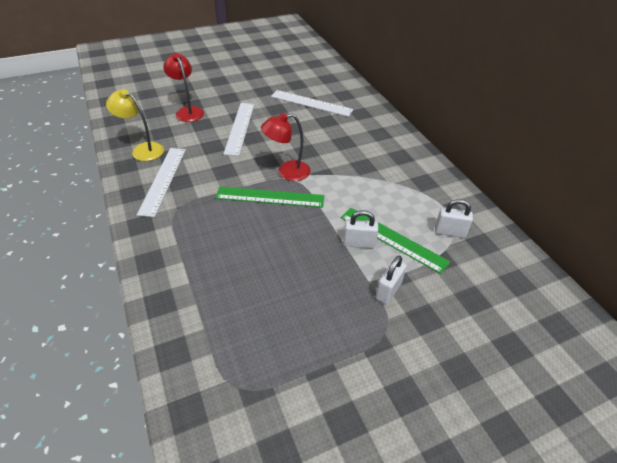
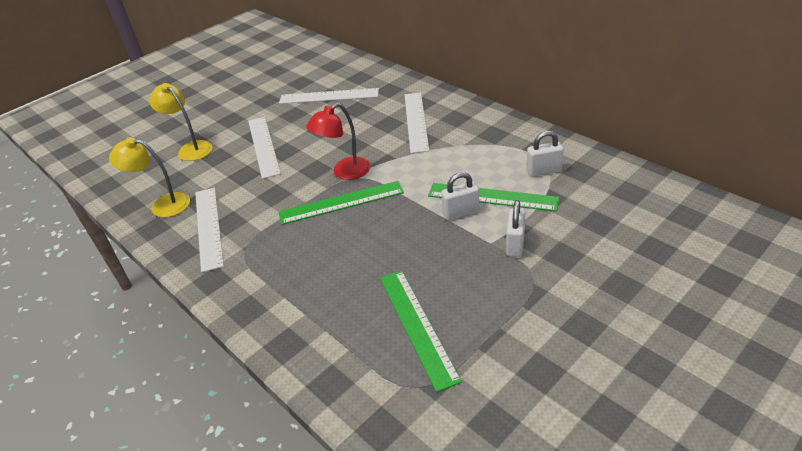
camera: 15 degrees left, 5 degrees down
(188, 111) = (191, 148): red lamp -> yellow lamp
(267, 331) = (417, 326): none -> green ruler
(367, 148) = (416, 121): none -> white ruler

